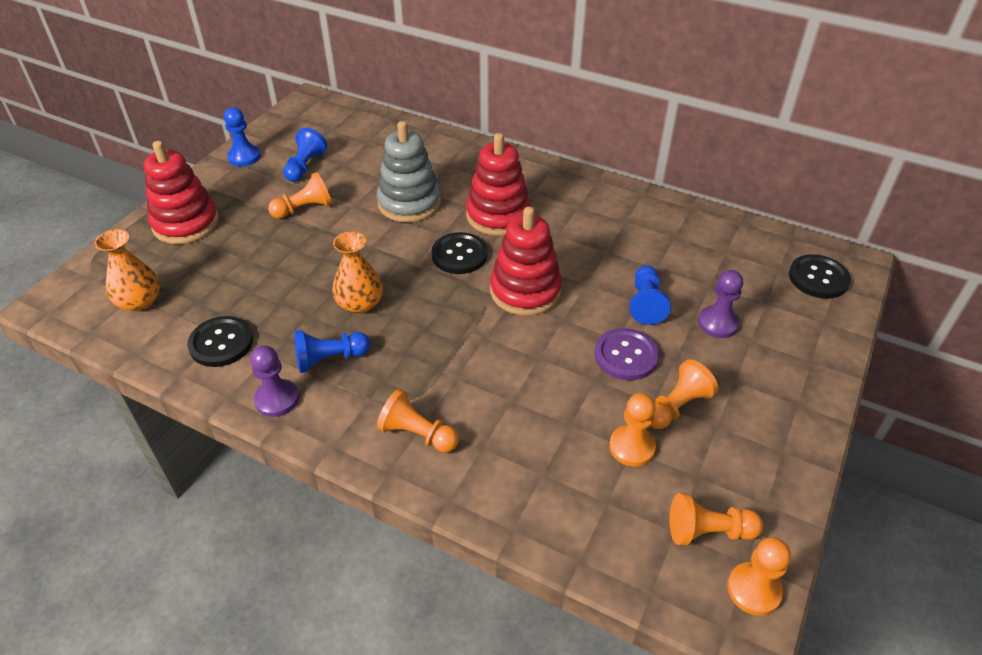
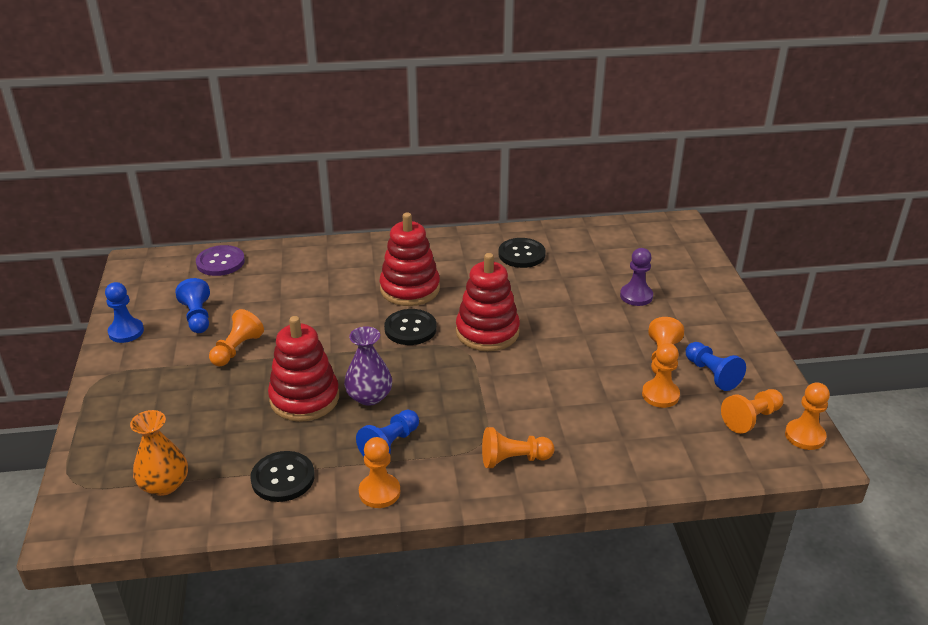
camera: 35 degrees left, 10 degrees down
(186, 223) = (133, 407): red stacking toy -> red stacking toy (304, 398)
(277, 399) = (379, 492): purple pawn -> orange pawn
(360, 303) = (369, 396): orange vase -> purple vase
(409, 203) = (326, 308): grey stacking toy -> none
(626, 356) = (600, 342): purple button -> purple button (220, 262)
(646, 303) = (578, 304): blue pawn -> blue pawn (711, 374)
(818, 278) = (668, 242): black button -> black button (521, 254)

